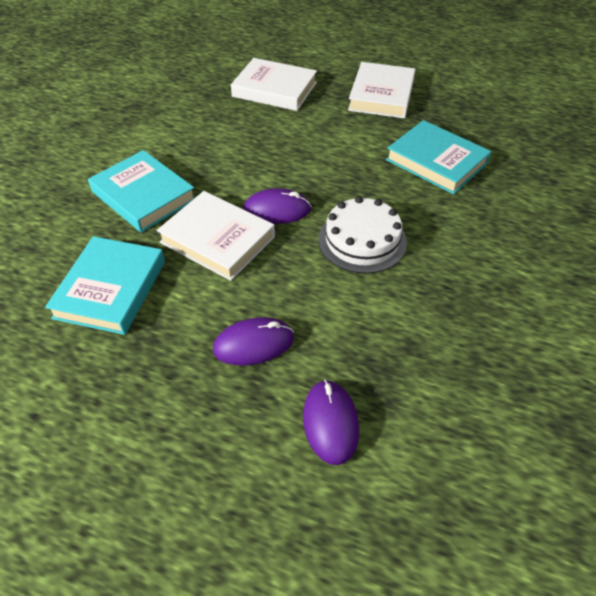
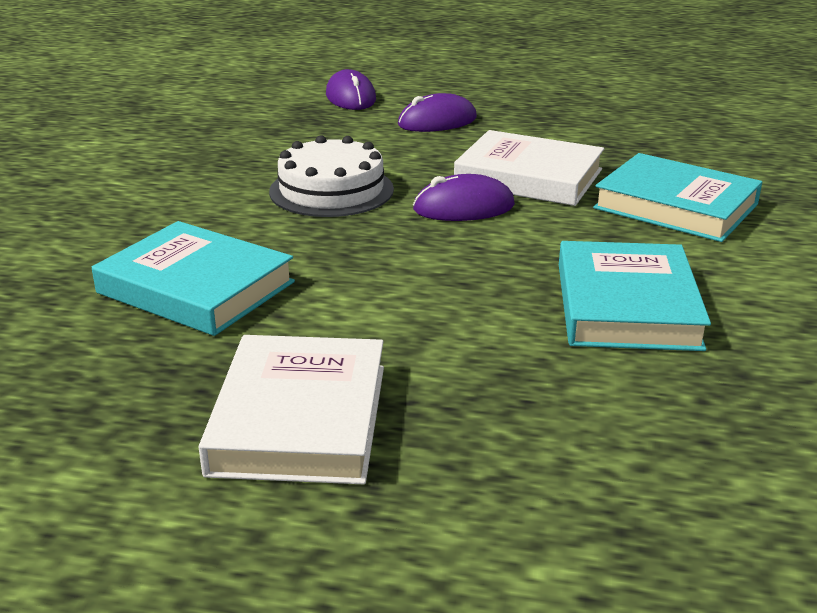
camera: 170 degrees right, 20 degrees down
(110, 289) = (619, 137): turquoise book -> turquoise book (627, 305)
(274, 89) = (587, 405): white book -> none

